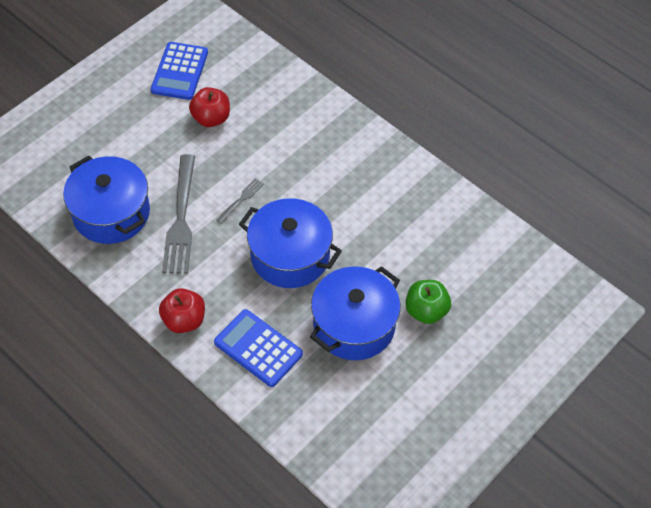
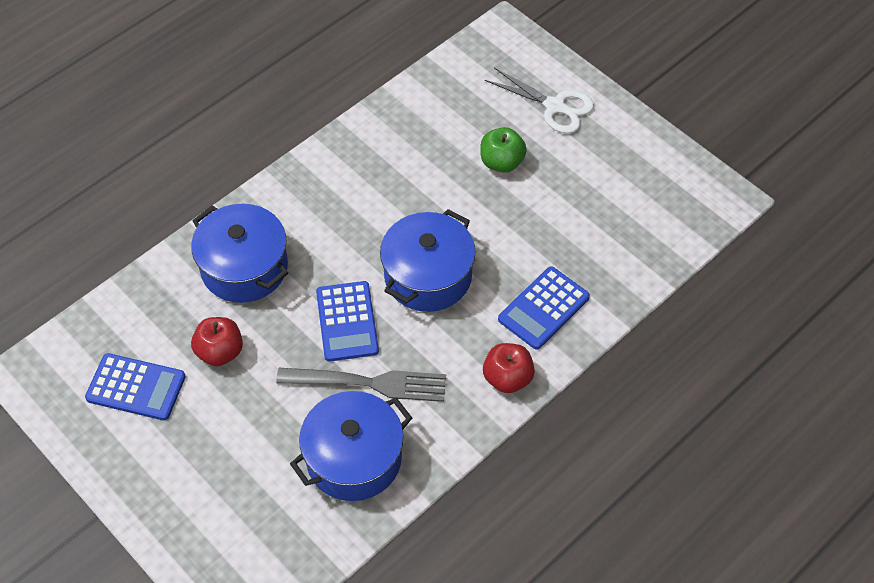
camera: 85 degrees left, 0 degrees up
(241, 200) = (347, 322): grey fork -> blue calculator
(354, 325) = (517, 223): blue pot -> blue pot (244, 267)
(504, 357) = (555, 107): none -> white scissors

